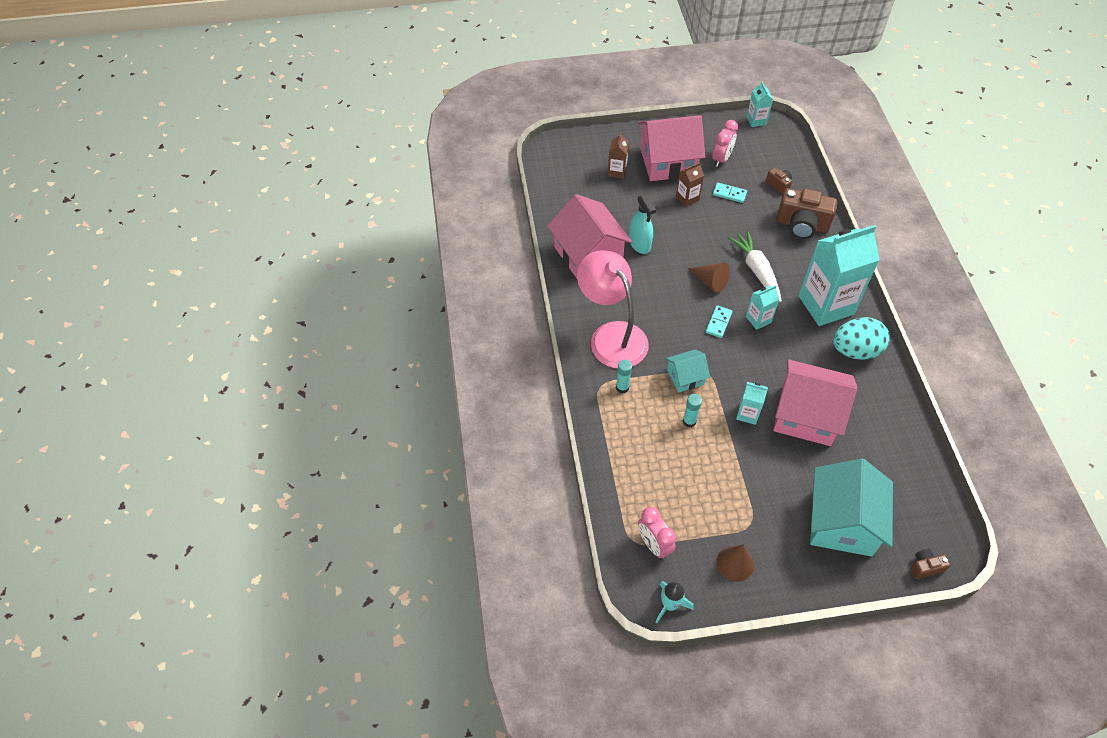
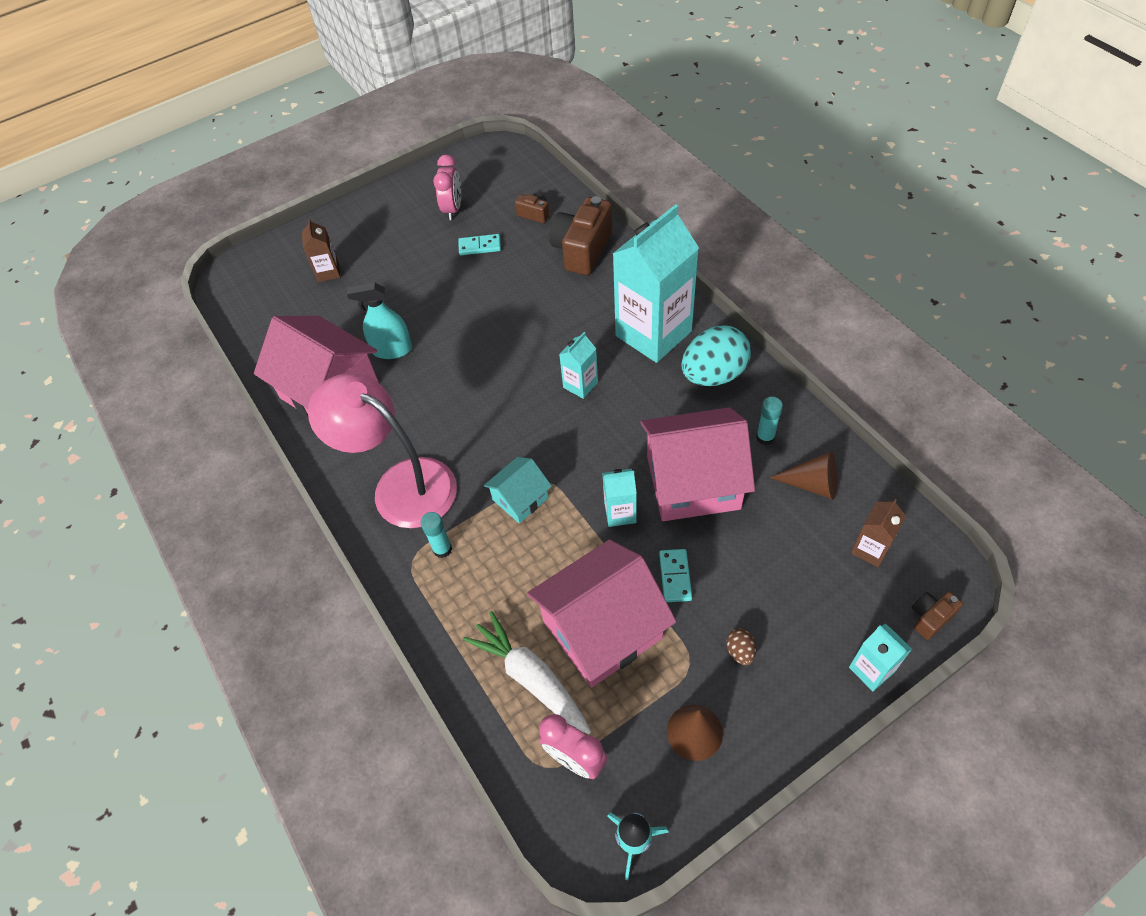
camera: 20 degrees left, 0 degrees up
(640, 244) = (392, 350): turquoise spray bottle -> turquoise spray bottle turned 135 degrees clockwise
(668, 162) = (388, 237): pink house -> pink house (602, 629)
(687, 198) = (430, 271): brown carton -> brown carton (870, 549)
(689, 421) = (550, 556): turquoise glue stick -> turquoise glue stick (765, 437)
(710, 281) = (500, 361): brown cone -> brown cone (812, 484)
(718, 322) = (533, 409): turquoise domino -> turquoise domino (675, 576)
(756, 120) = (476, 151): turquoise carton -> turquoise carton (871, 669)
(756, 270) = (552, 325): white carrot -> white carrot (531, 678)
(786, 531) = (740, 651): none -> brown egg
(802, 225) = (582, 250): brown camera -> brown camera turned 120 degrees clockwise
(842, 522) = (802, 605): turquoise house -> none

